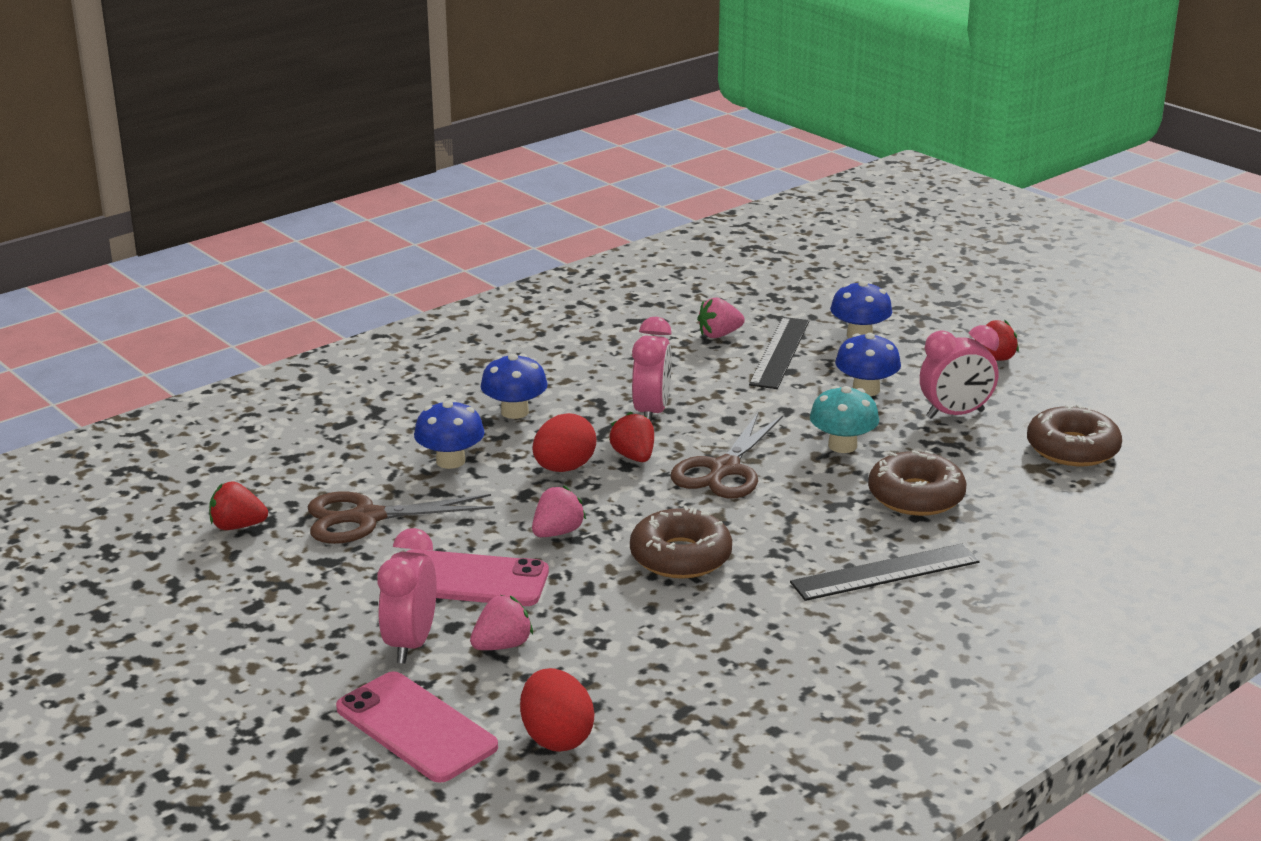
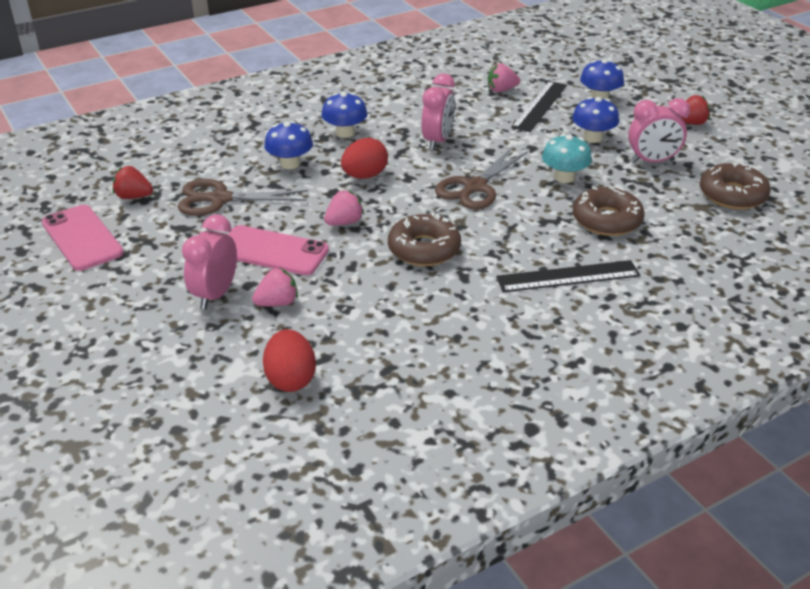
camera: 10 degrees right, 10 degrees up
(416, 727) = (196, 359): pink phone -> pink phone (82, 238)
(634, 457) = (415, 172): red strawberry -> none

